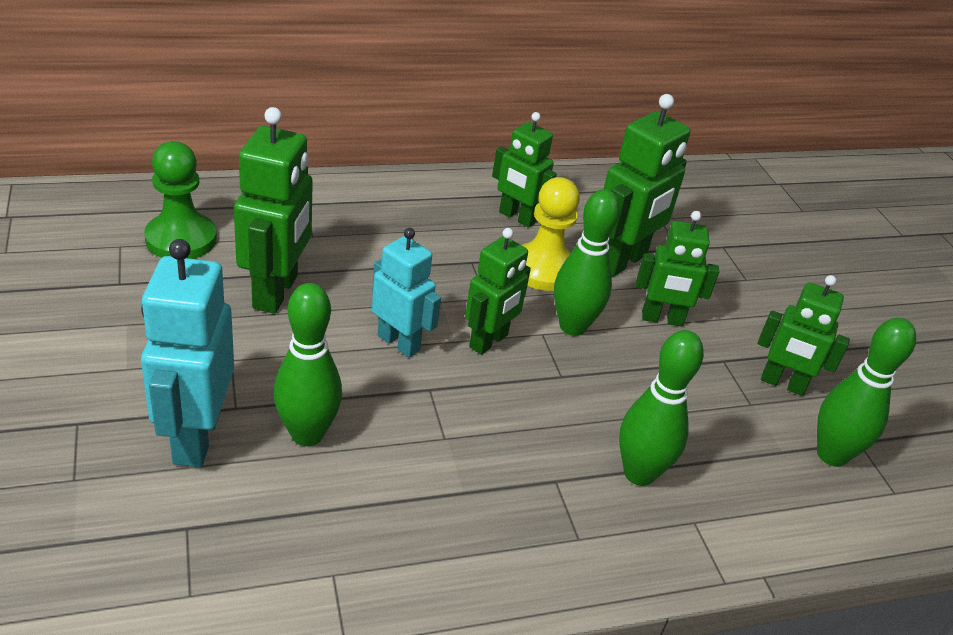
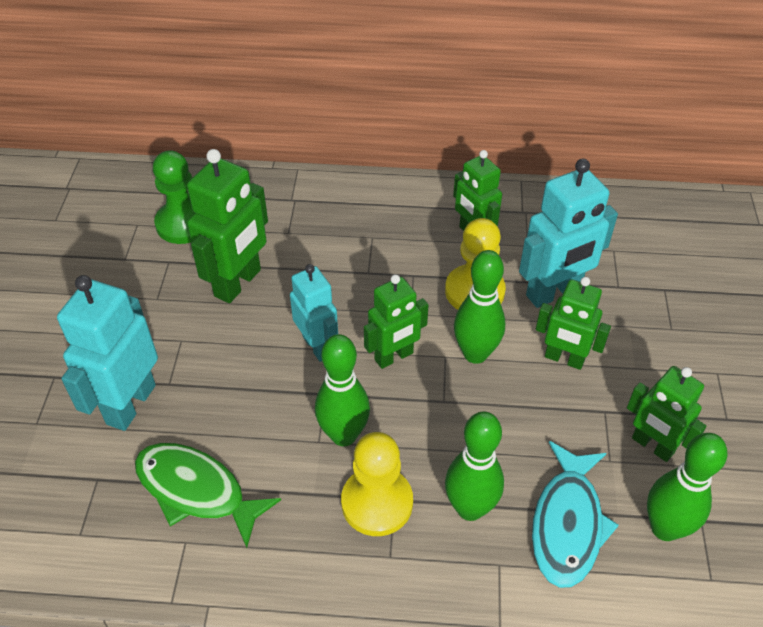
camera: 25 degrees right, 10 degrees up
(307, 434) = (212, 417): green bowling pin -> green bowling pin (344, 435)
(323, 515) = (196, 491): none -> green fish
(539, 487) = (377, 503): none -> yellow pawn
(622, 261) = (553, 293): green robot -> turquoise robot
(741, 469) = (567, 524): none -> turquoise fish

